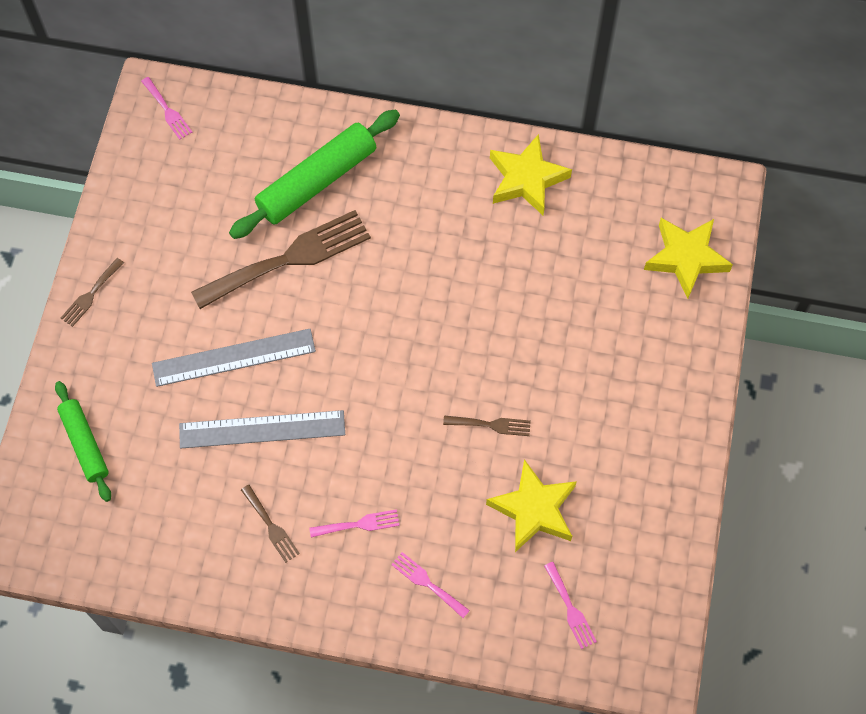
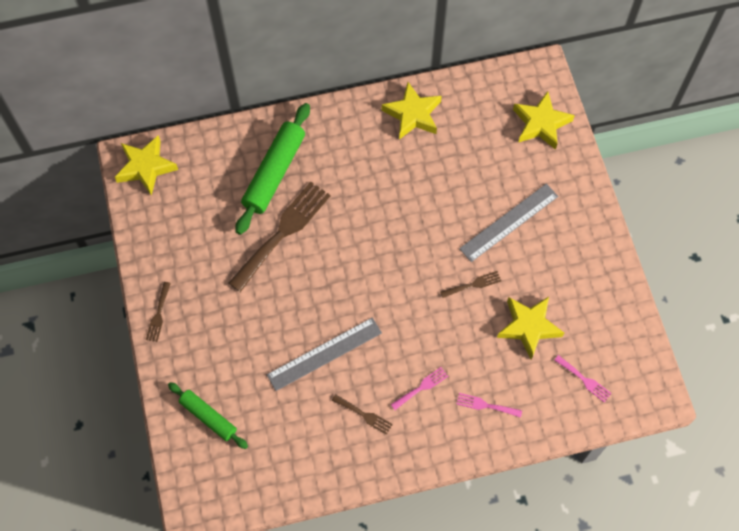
camera: 25 degrees left, 0 degrees up
(167, 111) = (146, 167): pink fork -> yellow star
(234, 357) = (280, 314): grey ruler -> grey ruler (509, 222)

